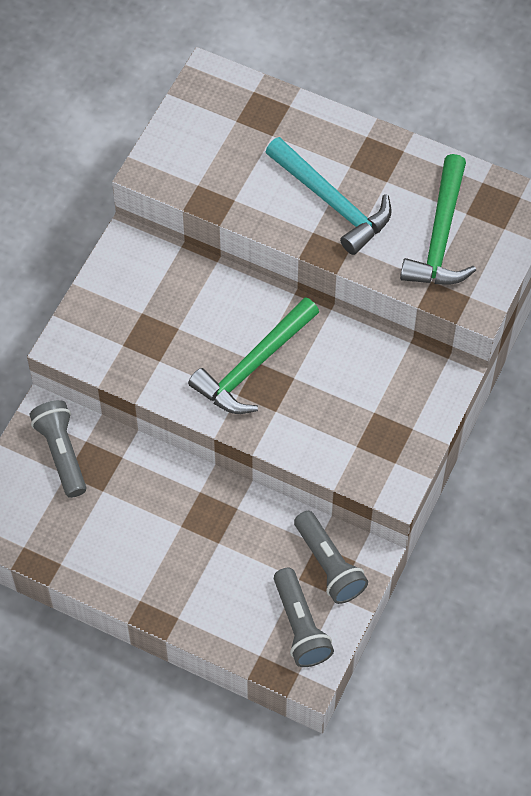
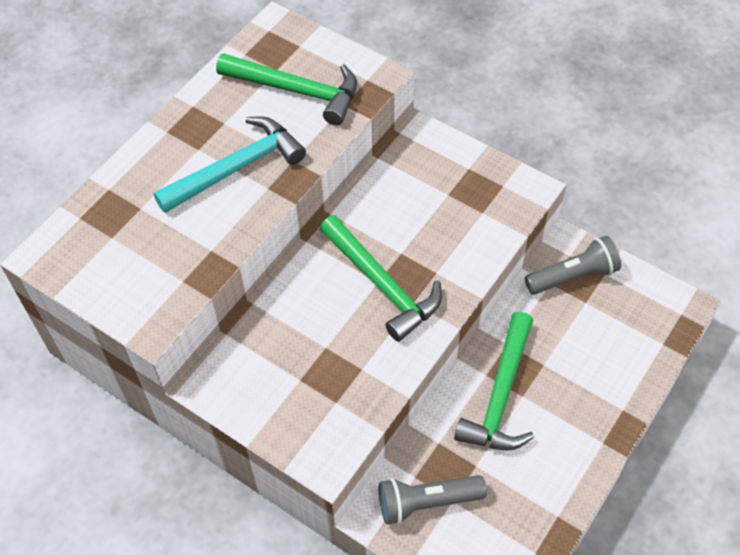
camera: 80 degrees left, 5 degrees down
(178, 506) = (501, 395): none -> green hammer
(300, 626) = (634, 306): grey flashlight -> none

